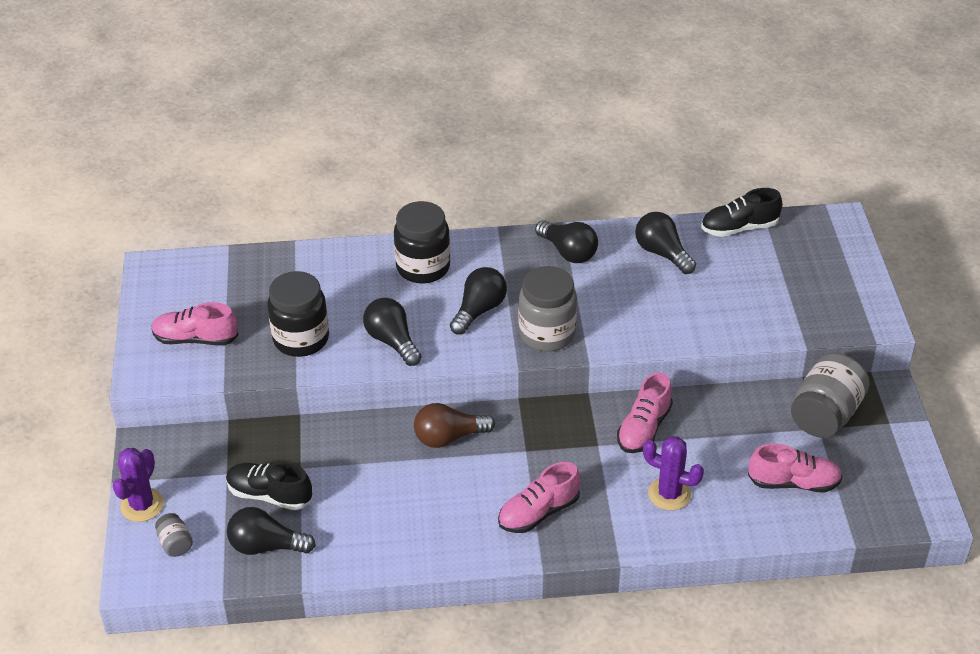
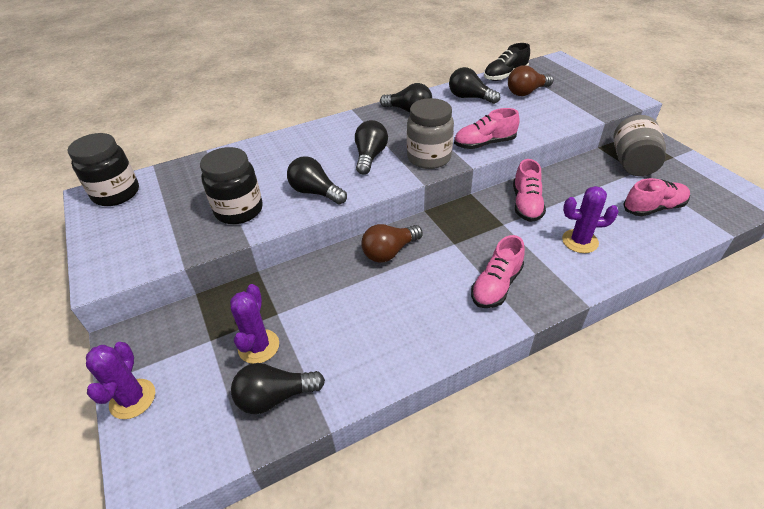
camera: 20 degrees left, 0 degrees up
(175, 544) = (179, 427): grey jar -> none
(195, 339) = (144, 234): pink shoe -> pink shoe (484, 144)
(269, 495) = (258, 346): black shoe -> purple cactus
(423, 267) = (313, 142): black jar -> black jar (116, 194)
(745, 267) = (526, 92): none -> brown light bulb

